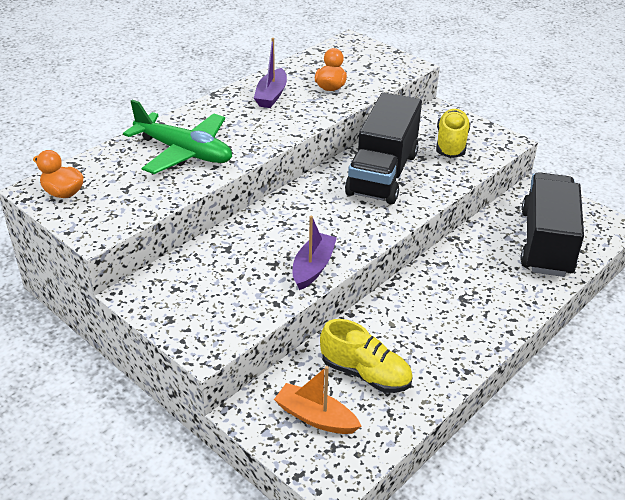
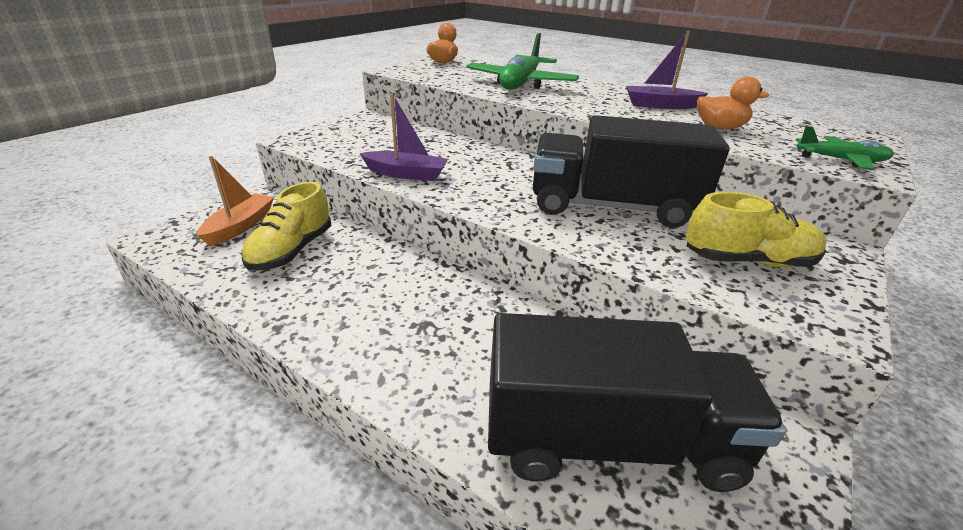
camera: 80 degrees right, 5 degrees down
(393, 67) = (841, 160): none -> green plane

